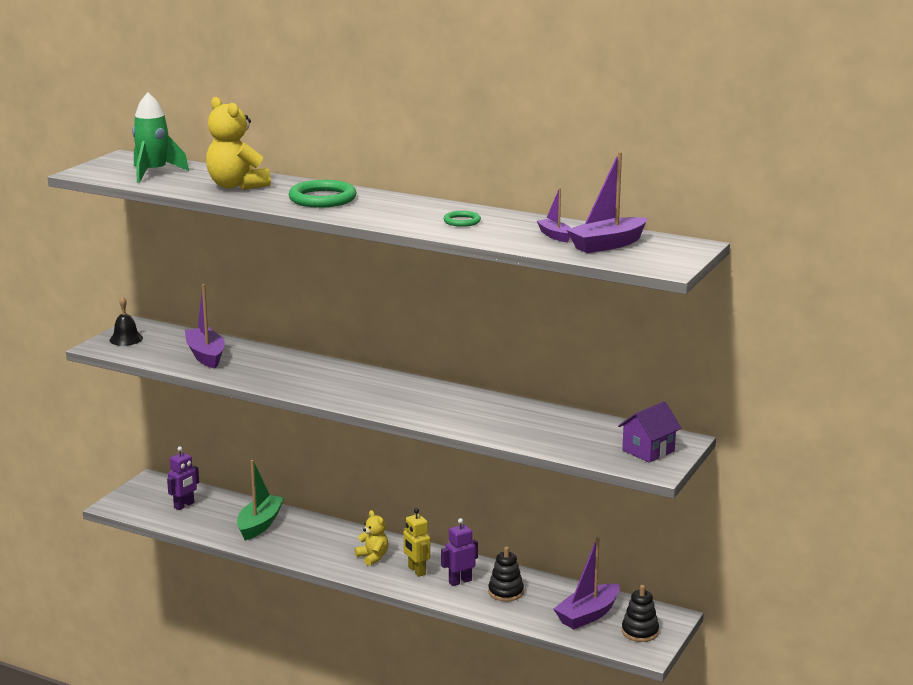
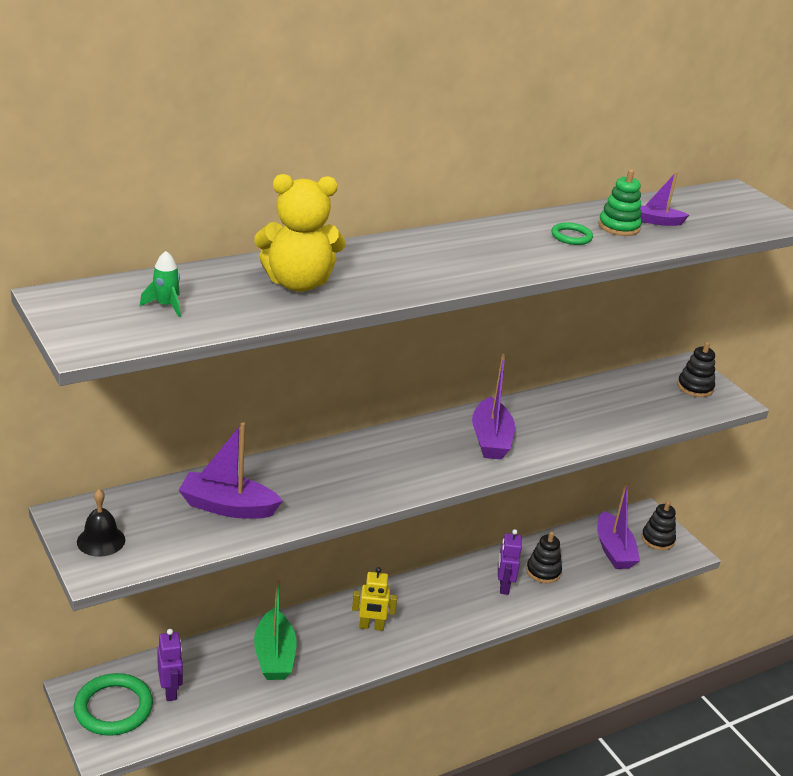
camera: 60 degrees left, 10 degrees up
(154, 173) = (166, 306): green rocket -> green rocket, size x0.51
(260, 525) = (274, 656): green boat -> green boat turned 150 degrees counterclockwise
(322, 198) = (412, 262): green ring -> green ring (113, 708)
(373, 557) = (414, 614): yellow teddy bear -> none
(416, 571) = (463, 601): yellow robot -> yellow robot (371, 627)
(514, 228) = (619, 227): none -> green stacking toy
(607, 245) = (704, 215): purple boat -> purple boat (490, 439)
(648, 451) = (695, 387): purple house -> black stacking toy

